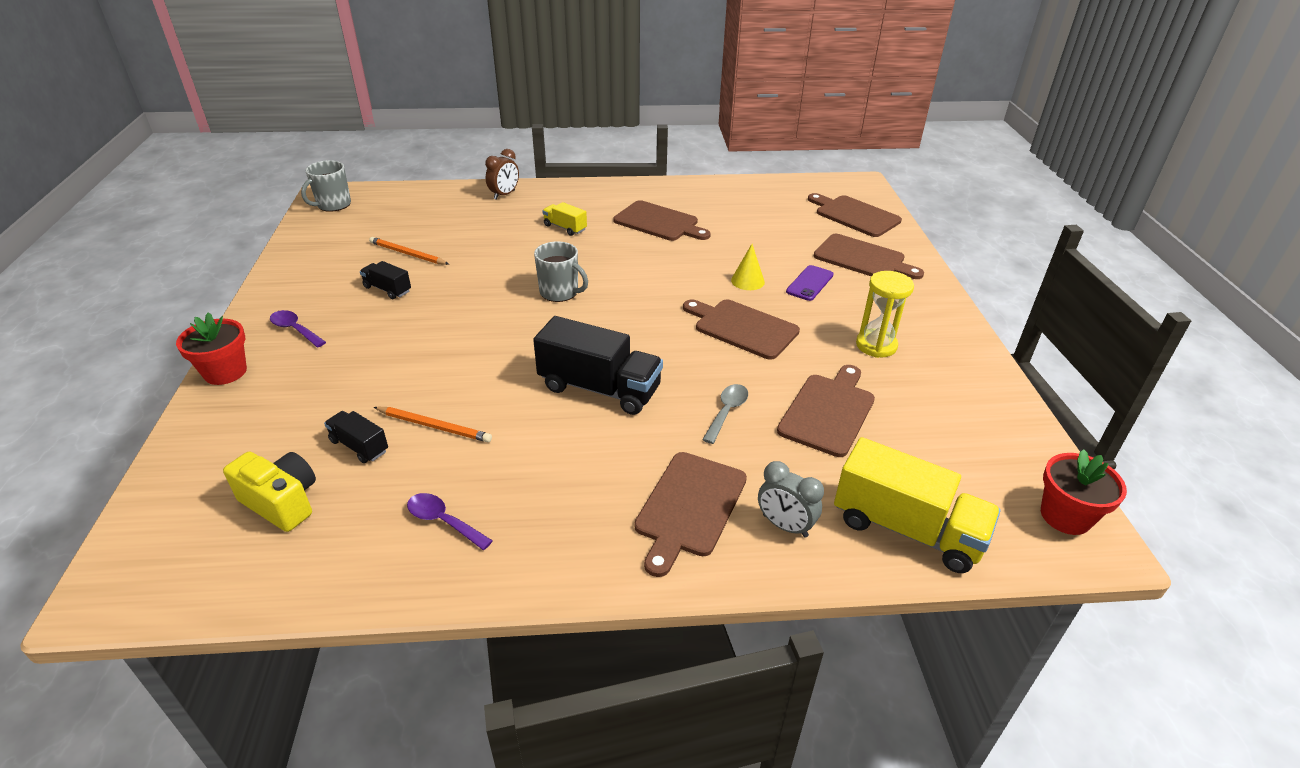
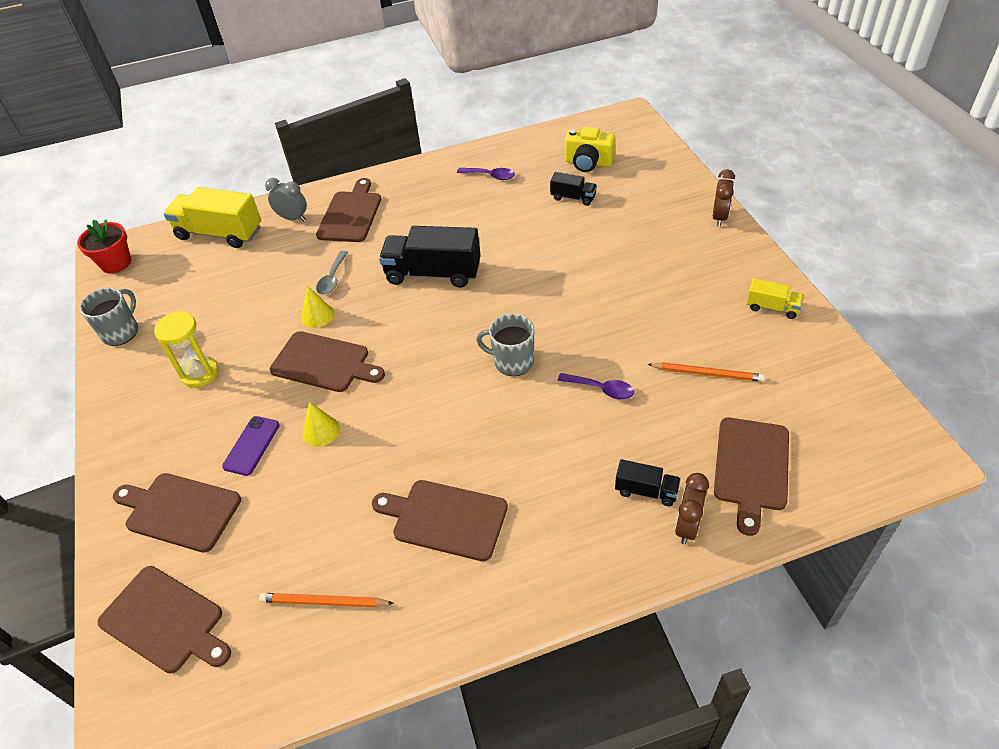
camera: 170 degrees right, 10 degrees up
(225, 372) = (719, 217): red flower pot -> brown clock
(295, 329) = (713, 261): purple spoon -> purple spoon (601, 389)
(333, 205) = (885, 435): grey mug -> grey mug (121, 332)
(387, 289) = (680, 321): black truck -> black truck (646, 491)
(434, 426) = (535, 220): orange pencil -> orange pencil (324, 602)
(565, 228) = (561, 471): yellow truck -> yellow truck (772, 308)
(748, 373) = (317, 315): none -> yellow cone
(828, 412) = (255, 297): brown cutting board -> brown cutting board (751, 467)

